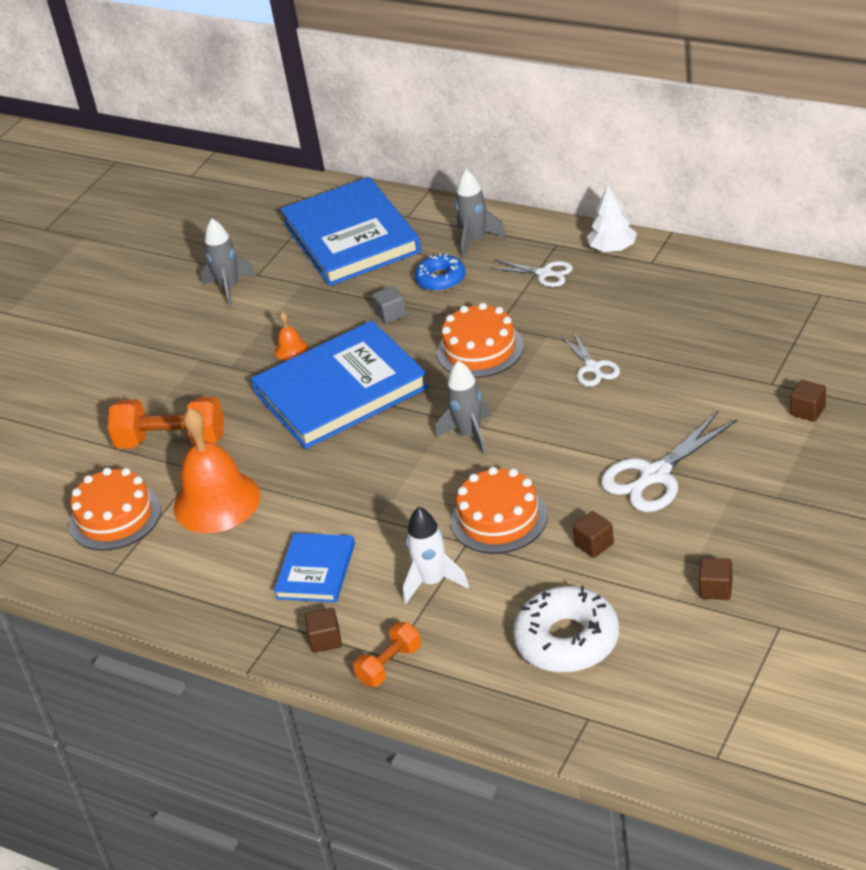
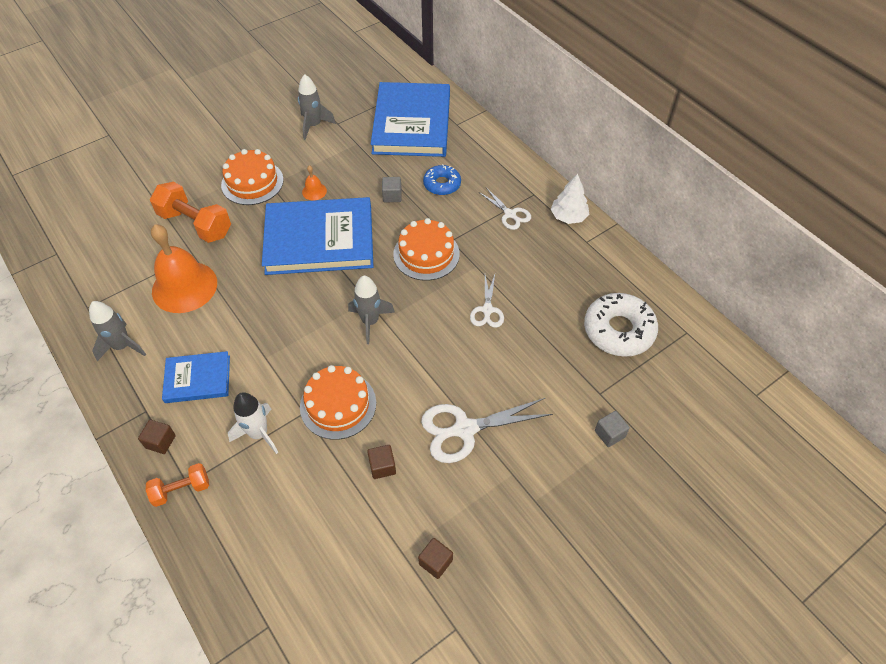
camera: 20 degrees right, 15 degrees up
(115, 517) = (121, 264): orange cake -> orange cake (252, 182)
(316, 571) = (198, 379): blue book -> blue book turned 45 degrees clockwise
(476, 240) = (485, 165): grey rocket -> grey rocket (122, 346)
(567, 640) = (305, 543): white donut -> white donut (618, 330)
(807, 411) = (609, 434): brown cube -> grey cube

